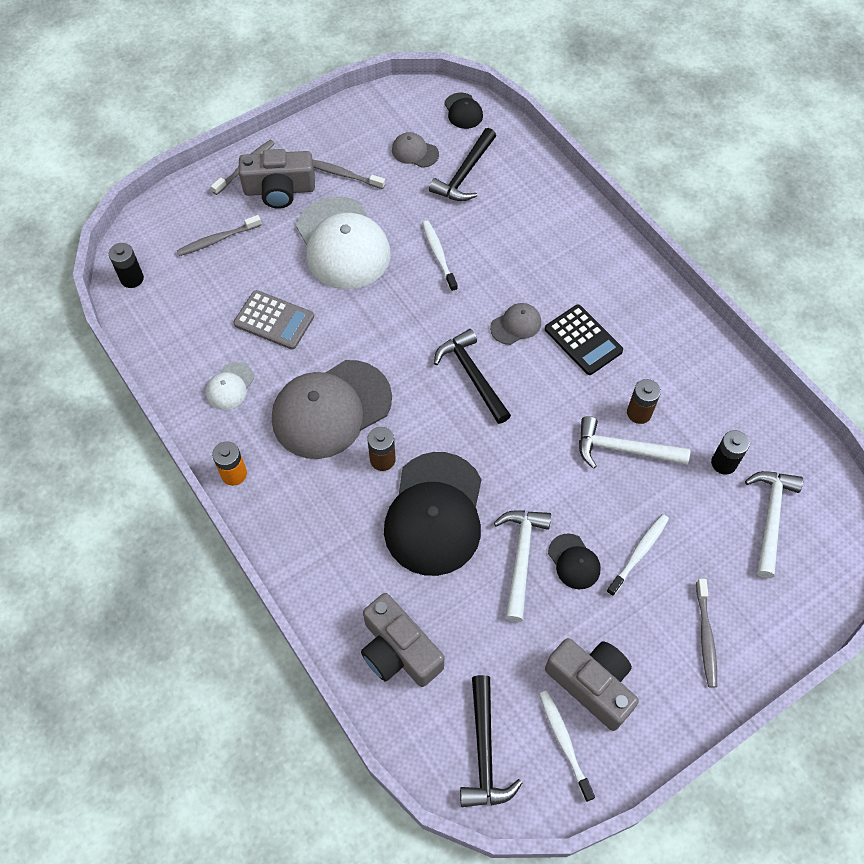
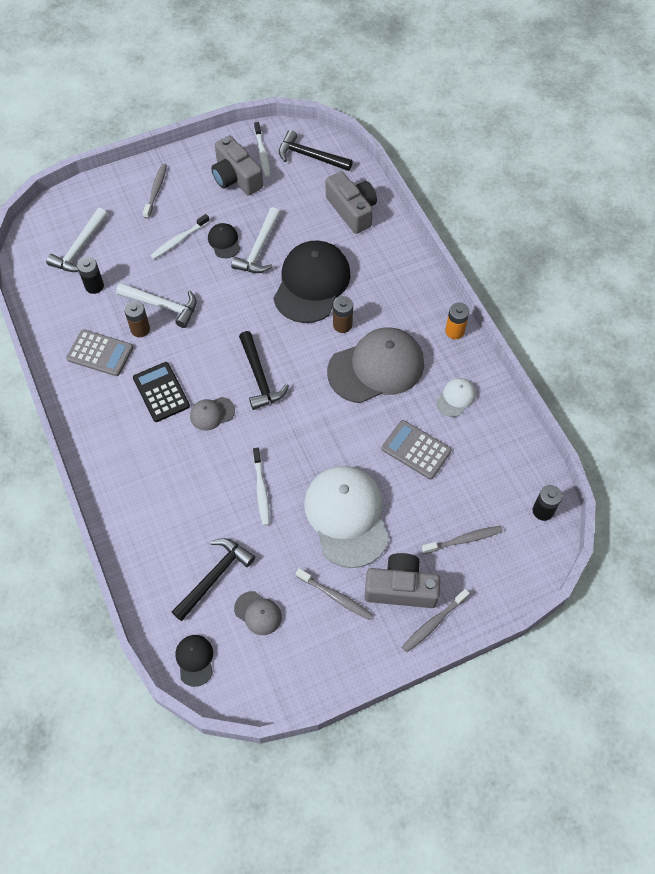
camera: 170 degrees left, 0 degrees up
(484, 751) = (310, 156): black hammer -> black hammer turned 75 degrees counterclockwise
(675, 375) = (100, 353): none -> grey calculator

